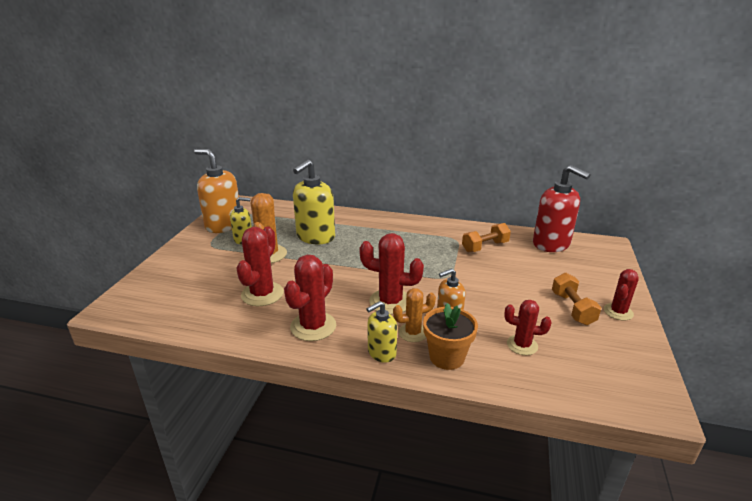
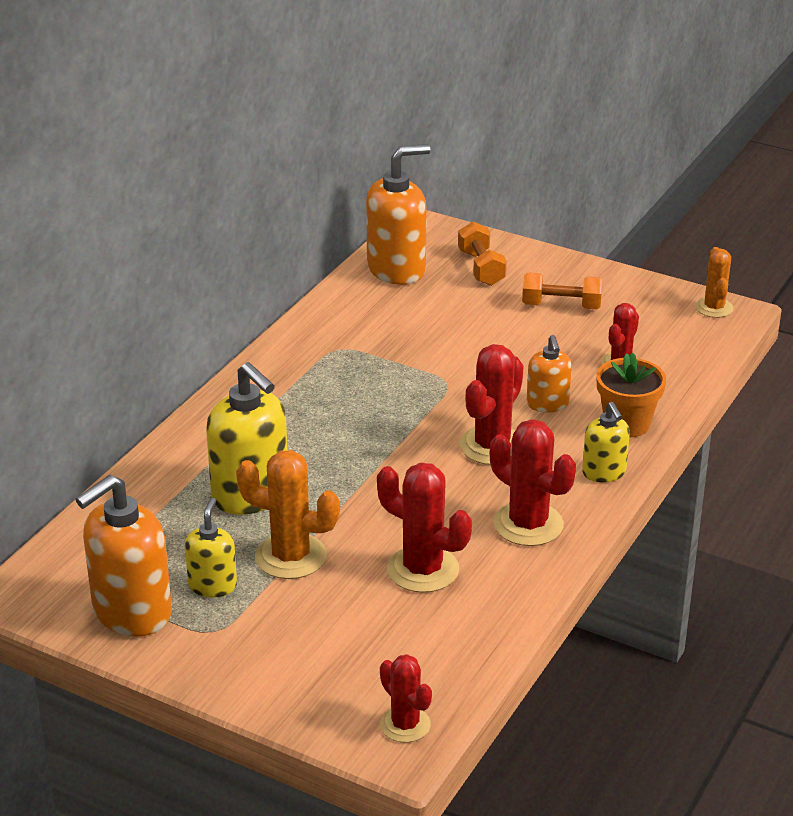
camera: 75 degrees left, 5 degrees up
(413, 333) = (570, 440): orange cactus -> orange cactus (714, 308)
(485, 247) = (376, 328): orange dumbbell -> orange dumbbell (481, 268)
(551, 244) = (397, 269): red soap dispenser -> orange soap dispenser
(618, 312) = (579, 277): red cactus -> red cactus (405, 725)

